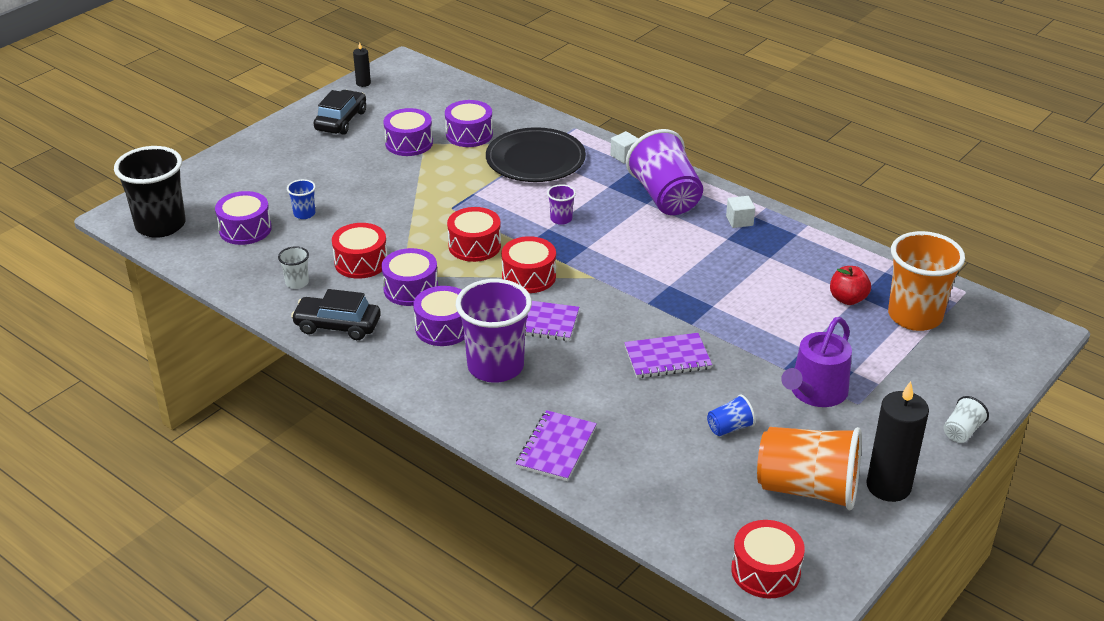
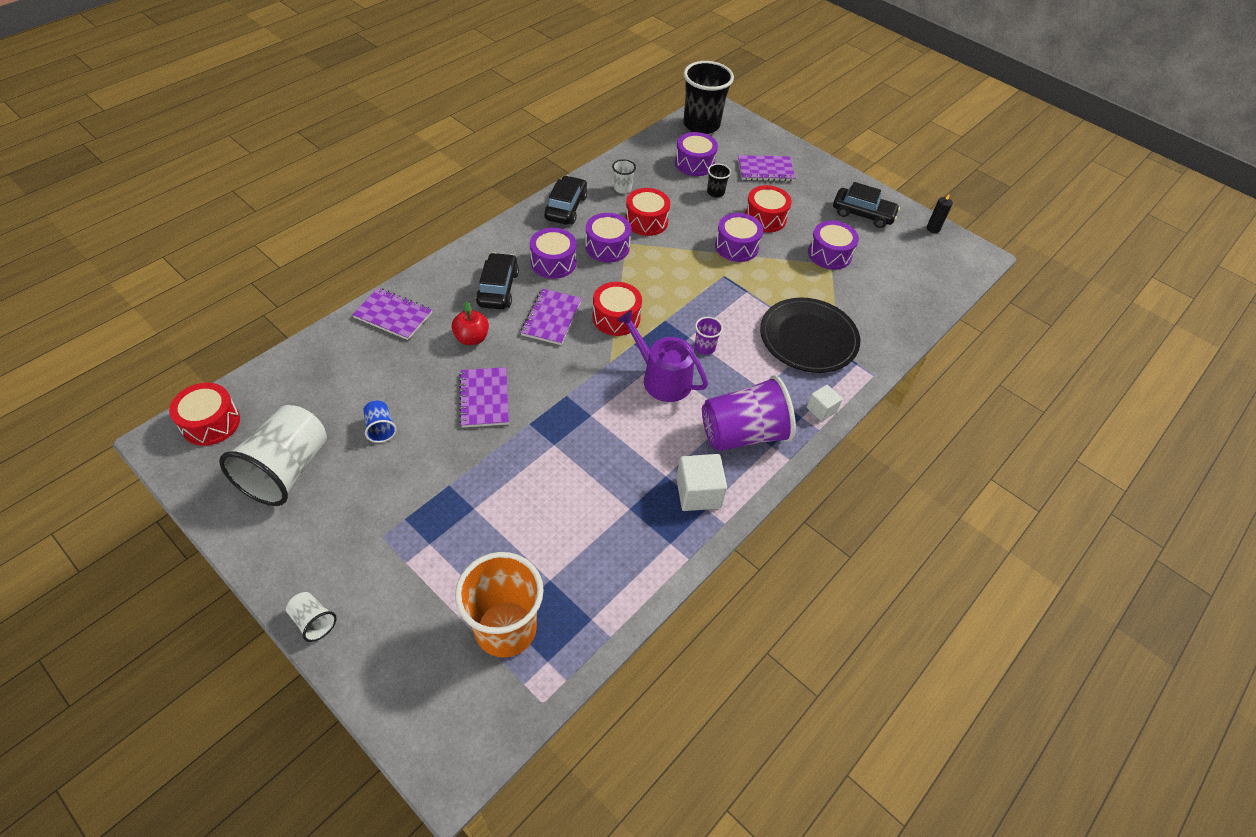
camera: 90 degrees right, 15 degrees up
(260, 179) = (765, 170): none -> purple notebook
(304, 214) = (715, 192): blue cup -> black cup
(469, 134) = (850, 294): purple drum -> purple drum (736, 246)
(474, 246) = (665, 287): red drum -> red drum (765, 218)
(495, 367) = (498, 288): purple cup -> black car
(739, 221) = (698, 493): white cube -> white cube, size x1.64
(807, 489) = (287, 470): orange cup -> white cup
(815, 392) = (408, 504): purple watering can -> purple watering can (662, 378)
(847, 299) = (547, 567): red apple -> red apple (472, 338)
(888, 486) = (265, 534): black candle -> none

